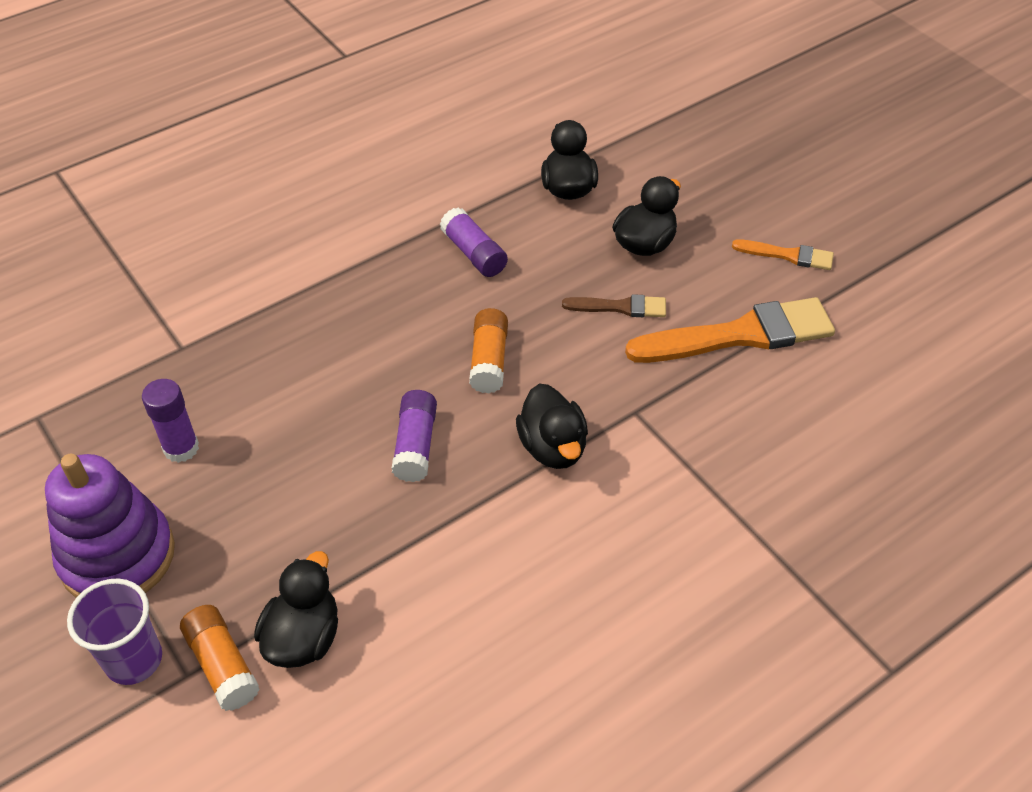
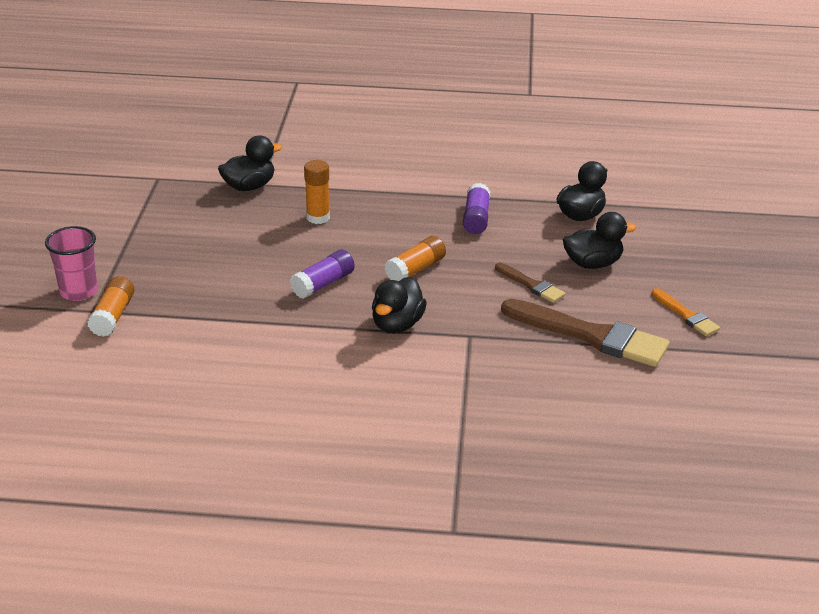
camera: 40 degrees right, 15 degrees down
(117, 556) = (122, 250): purple stacking toy -> none
(133, 660) = (79, 292): purple cup -> pink cup
(181, 448) = (206, 224): purple glue stick -> none
(303, 637) = (162, 327): black duck -> black duck (249, 186)
(305, 355) = (318, 217): none -> orange glue stick
(740, 335) = (591, 335): orange brush -> brown brush

